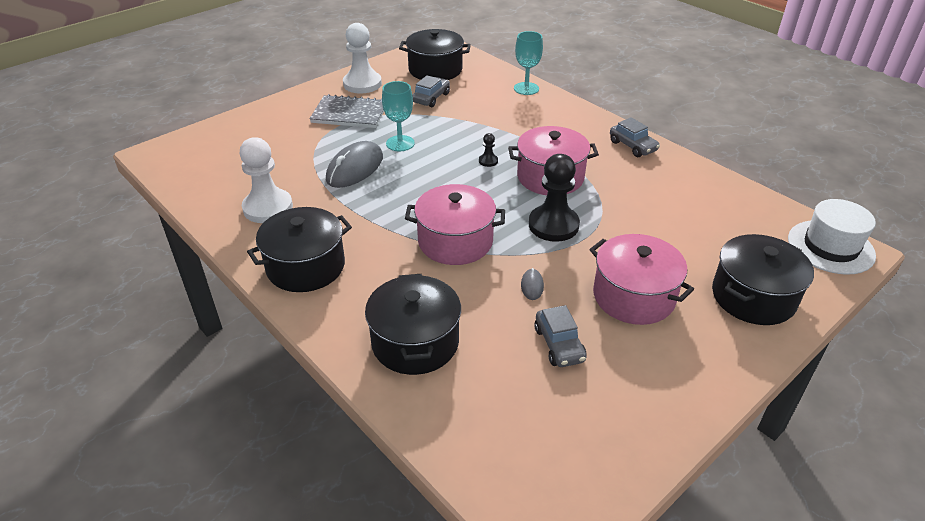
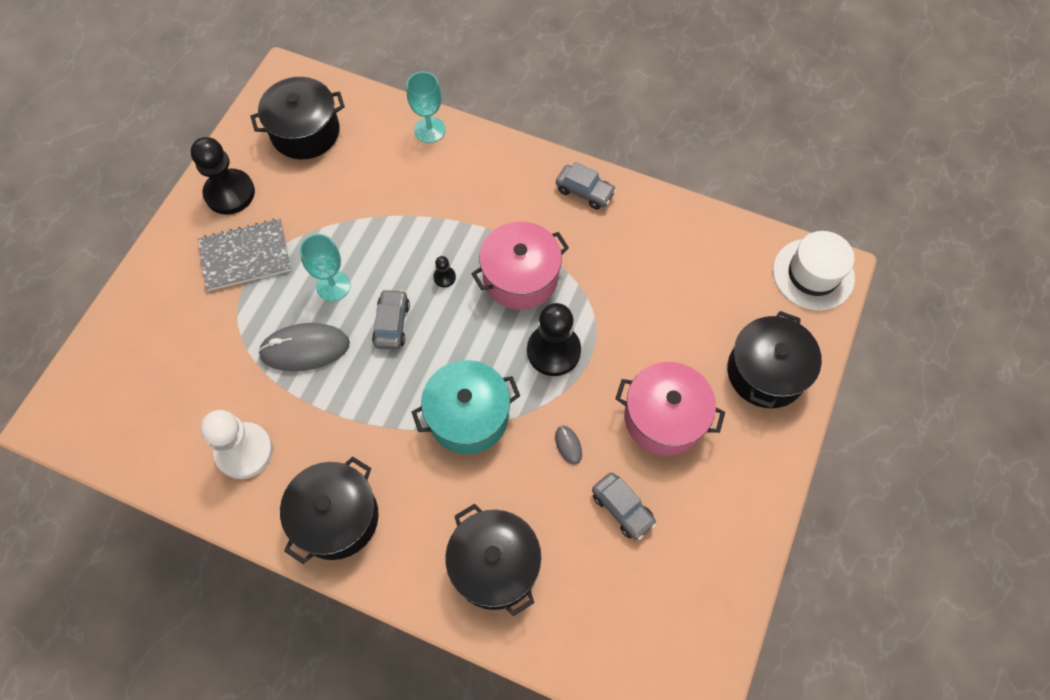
camera: 25 degrees left, 25 degrees up
(355, 168) = (305, 349): grey mouse -> grey mouse turned 75 degrees clockwise
(362, 84) = (230, 193): white pawn -> black pawn
(431, 98) = (327, 189): grey car -> grey car (392, 324)
(455, 241) = (468, 416): pink pot -> turquoise pot

